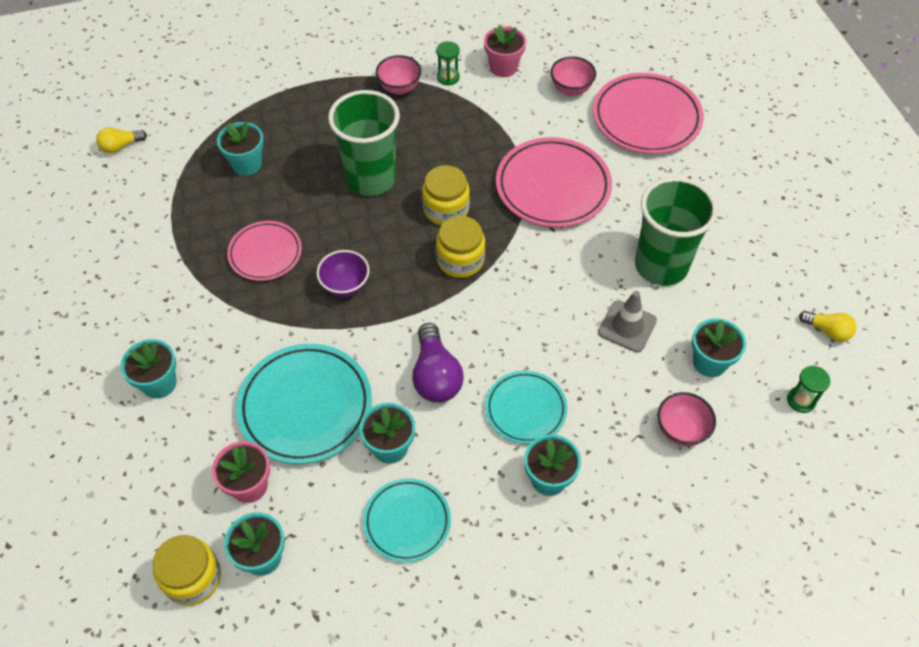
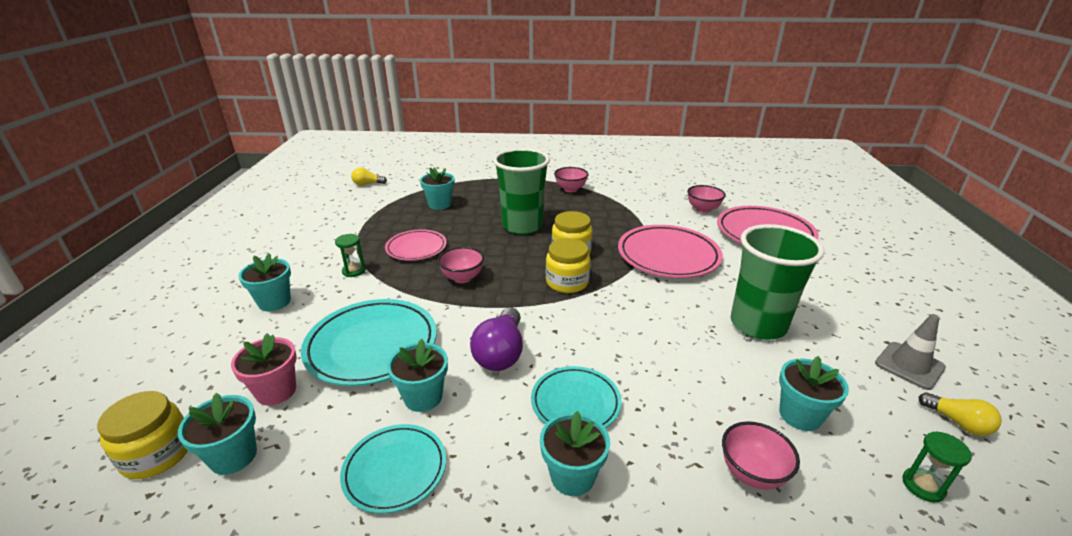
camera: 20 degrees right, 25 degrees down
(345, 286) = (462, 278): purple bowl -> pink bowl
(448, 77) = (609, 190): green hourglass -> green hourglass (354, 271)
(503, 67) = (653, 192): pink flower pot -> none
(627, 326) = (710, 362): grey traffic cone -> grey traffic cone (909, 365)

